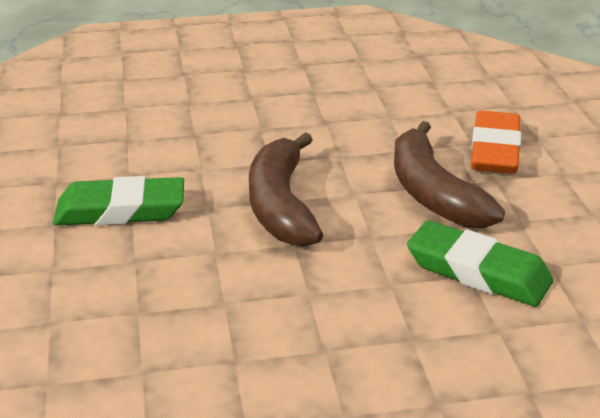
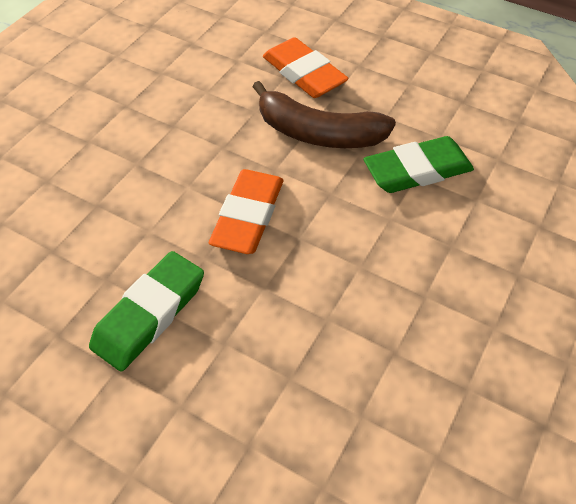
camera: 50 degrees left, 20 degrees up
(281, 205) = (248, 216): brown banana -> orange eraser

